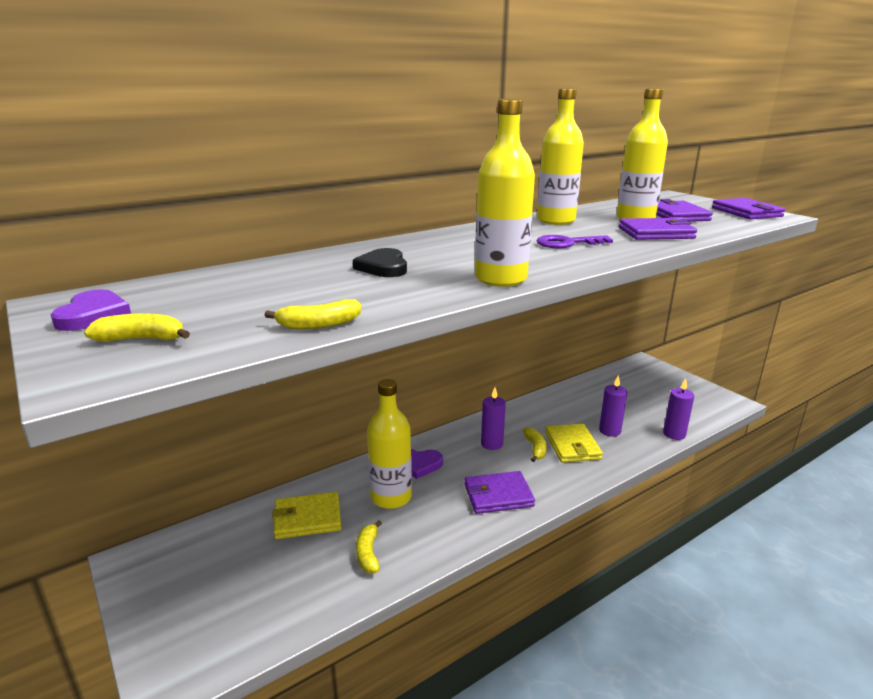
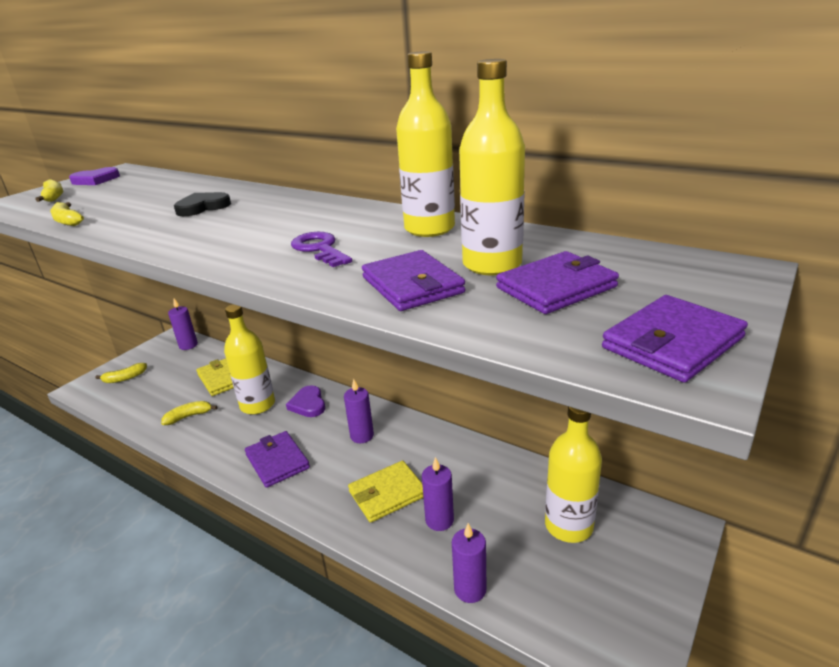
camera: 70 degrees right, 5 degrees up
(178, 545) = (188, 345): none -> purple candle
(500, 279) = (176, 245): yellow bottle -> yellow bottle (568, 526)
(535, 448) = (367, 467): yellow banana -> yellow banana (125, 378)

